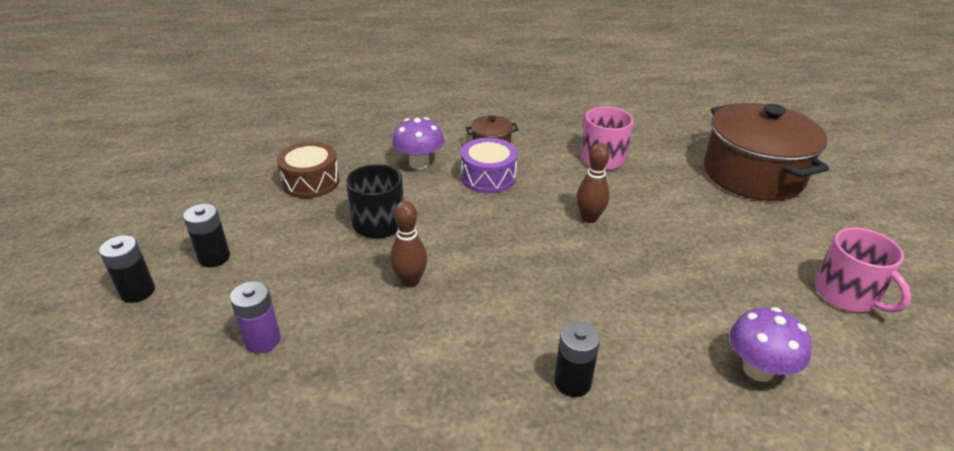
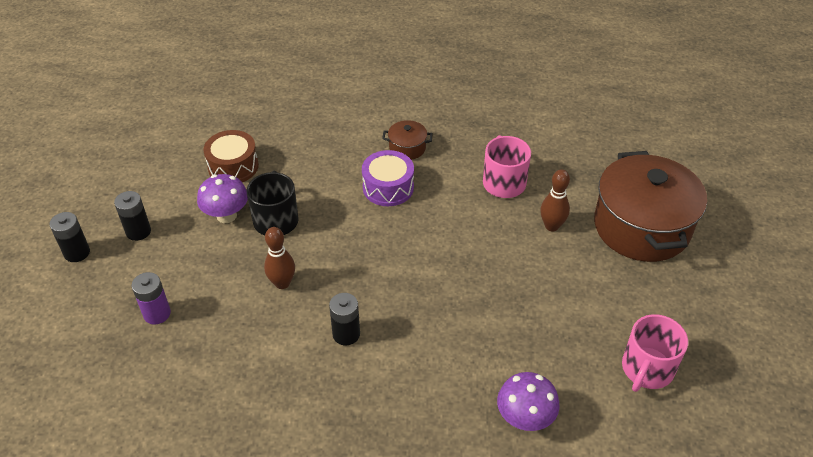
camera: 15 degrees right, 10 degrees up
(419, 163) = (332, 161): purple mushroom -> purple mushroom (226, 215)
(572, 382) = (372, 397): black battery -> black battery (346, 334)
(589, 218) = (459, 248): brown bowling pin -> brown bowling pin (551, 226)
(847, 294) = (647, 369): pink mug -> pink mug turned 45 degrees clockwise

